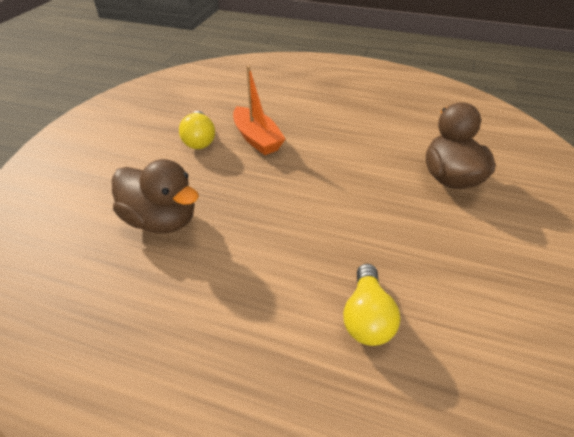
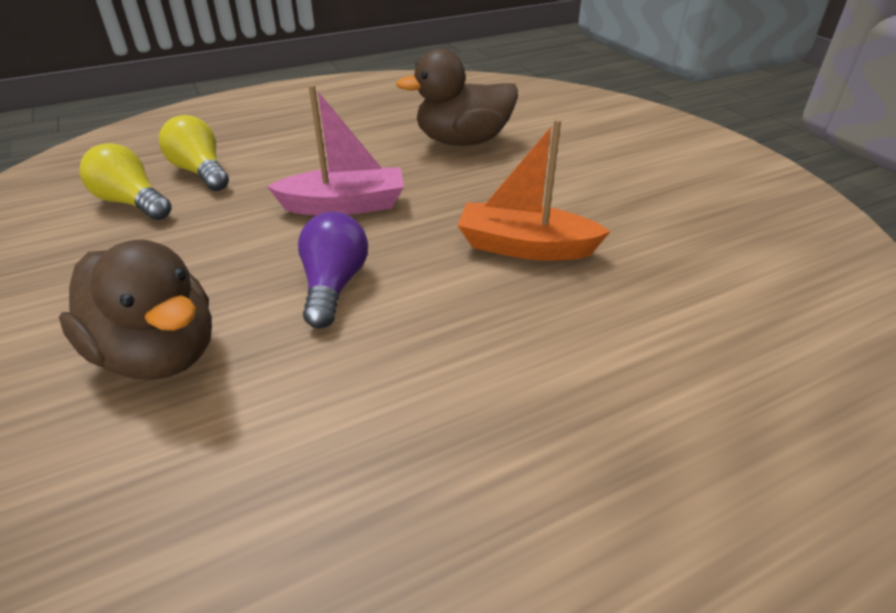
camera: 135 degrees right, 5 degrees down
(199, 140) = (583, 207): yellow light bulb -> yellow light bulb (132, 203)
(301, 211) = (344, 205): none -> pink boat
(355, 167) = (333, 285): none -> purple light bulb

